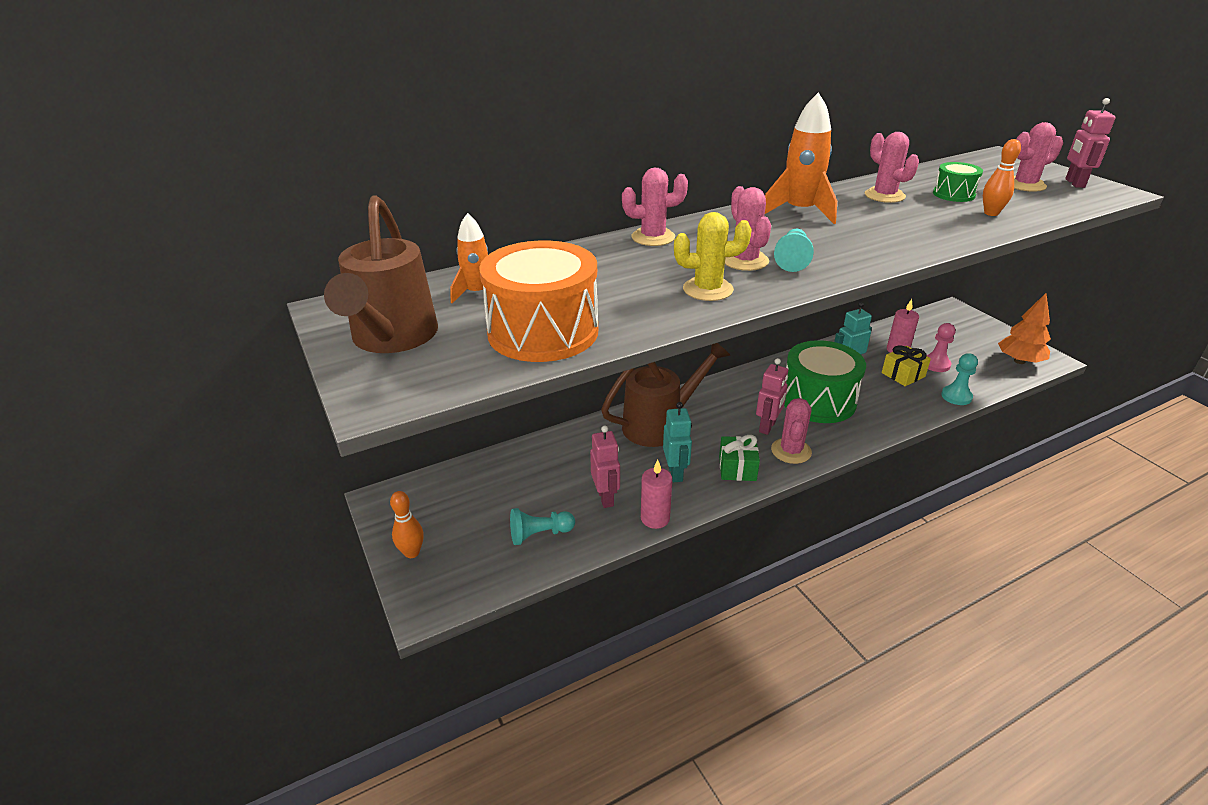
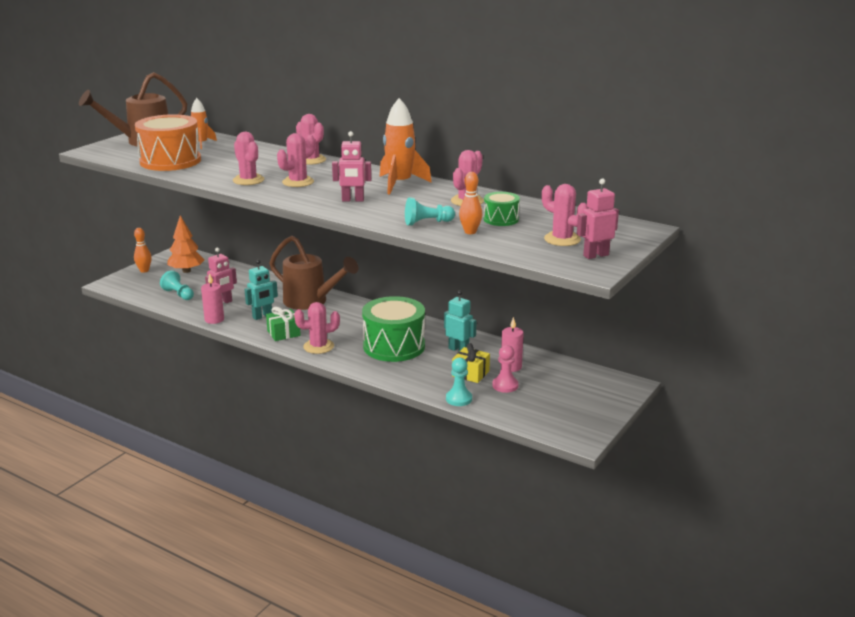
camera: 60 degrees right, 10 degrees down
(708, 289) = (248, 180): yellow cactus -> pink cactus
(767, 427) = (341, 334): pink robot -> pink robot (353, 200)
(792, 260) = (311, 191): turquoise pawn -> turquoise pawn (427, 223)
(1019, 361) = (558, 424): orange tree -> orange tree (186, 271)

